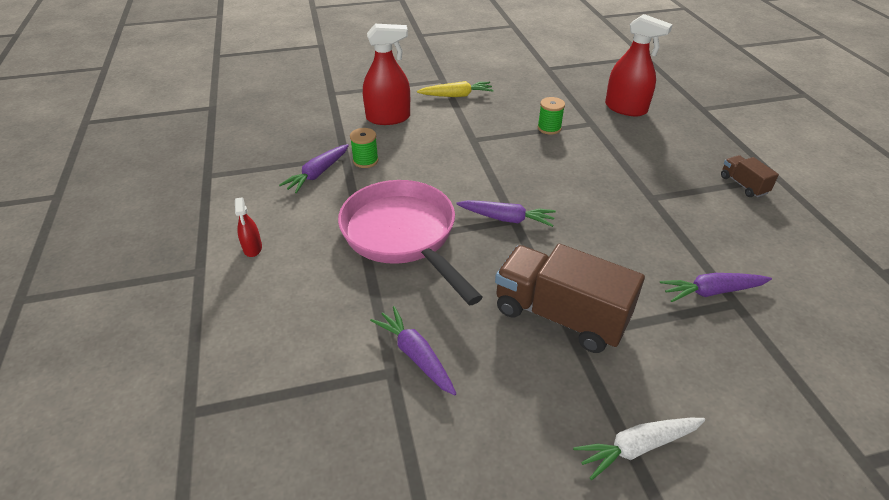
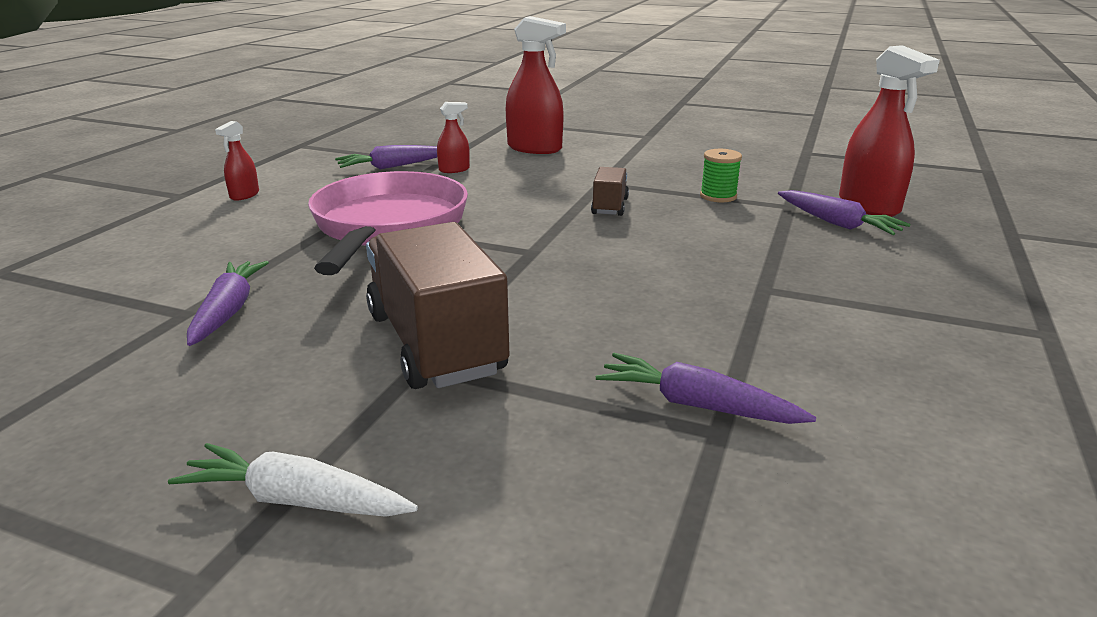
camera: 35 degrees right, 15 degrees down
(365, 161) = (454, 170): green spool -> red spray bottle
(456, 95) = (643, 149): yellow carrot -> none
(506, 219) = (525, 248): purple carrot -> purple carrot (837, 223)
(743, 185) = (958, 322): brown truck -> brown truck (610, 206)

